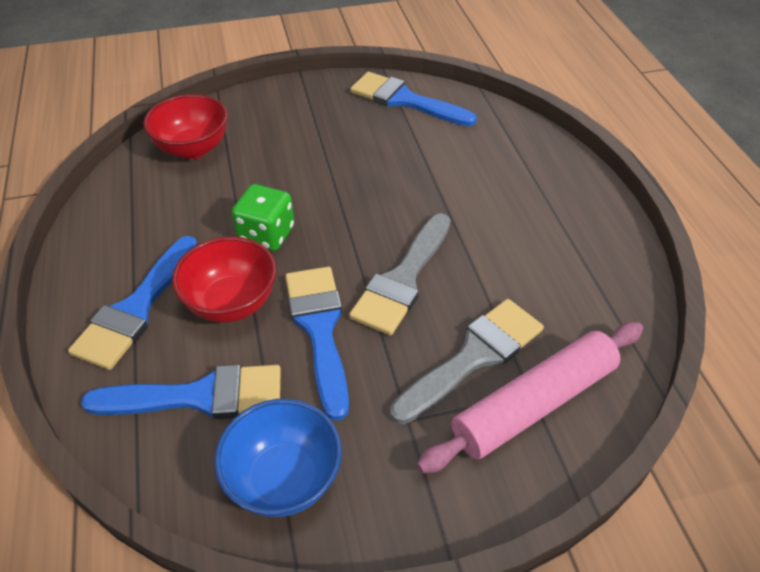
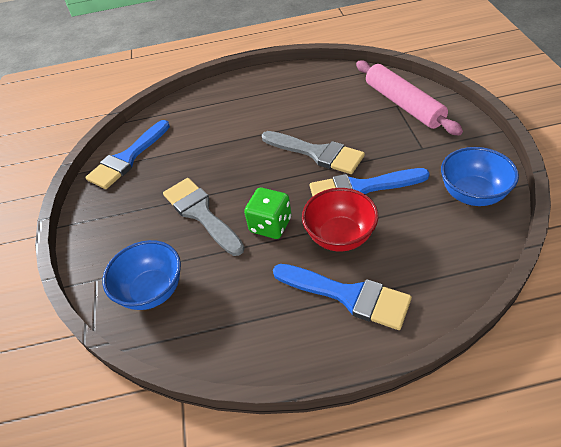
camera: 80 degrees left, 0 degrees up
(193, 149) = (152, 291): red bowl -> blue bowl
(200, 396) = (423, 242): blue brush -> none
(474, 356) = (375, 124): grey brush -> grey brush (201, 213)

